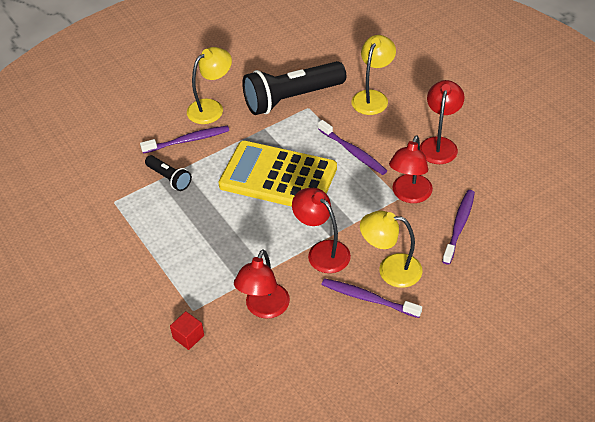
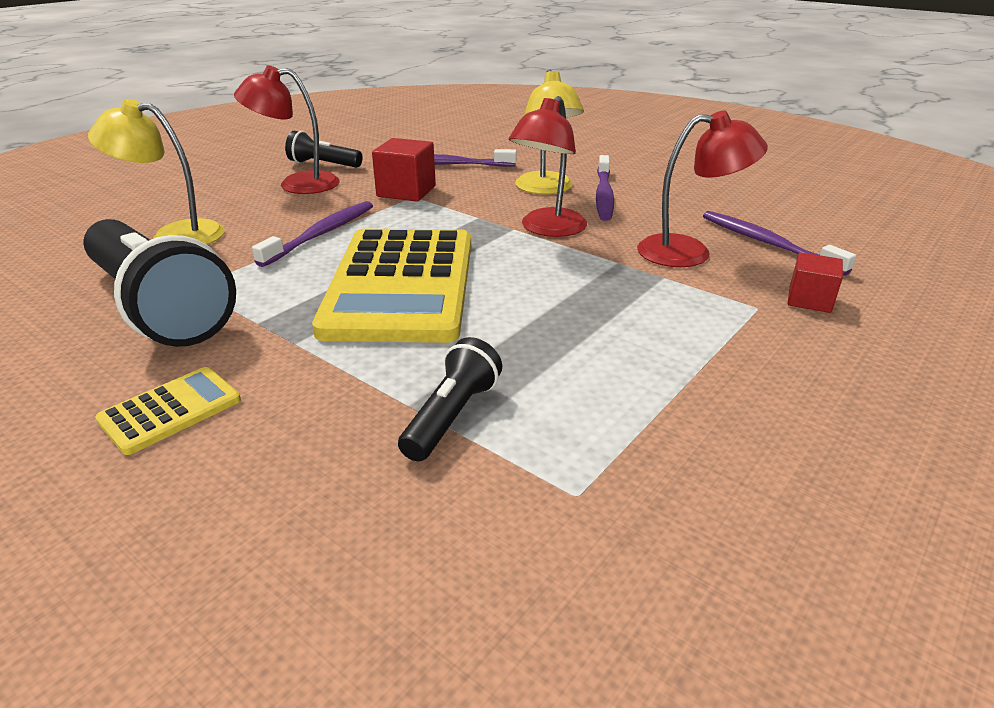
camera: 110 degrees left, 15 degrees down
(187, 140) = (306, 420): purple toothbrush -> purple toothbrush (767, 244)
(211, 107) = (170, 410): yellow lamp -> yellow calculator
(409, 195) = (406, 191): red lamp -> red cube
(477, 158) = (323, 164): none -> black flashlight

